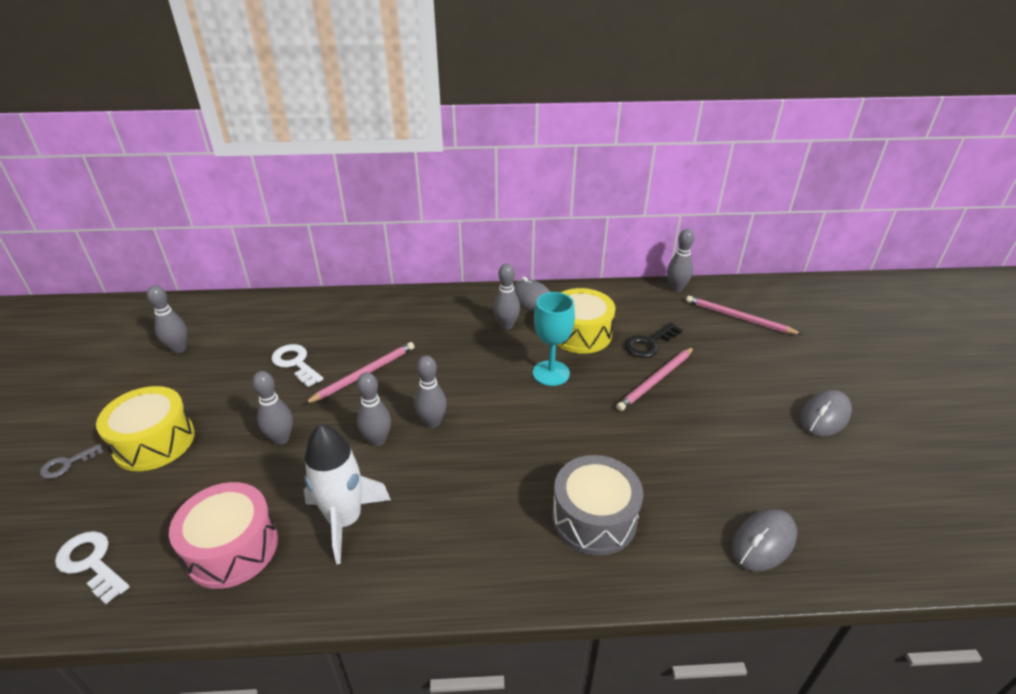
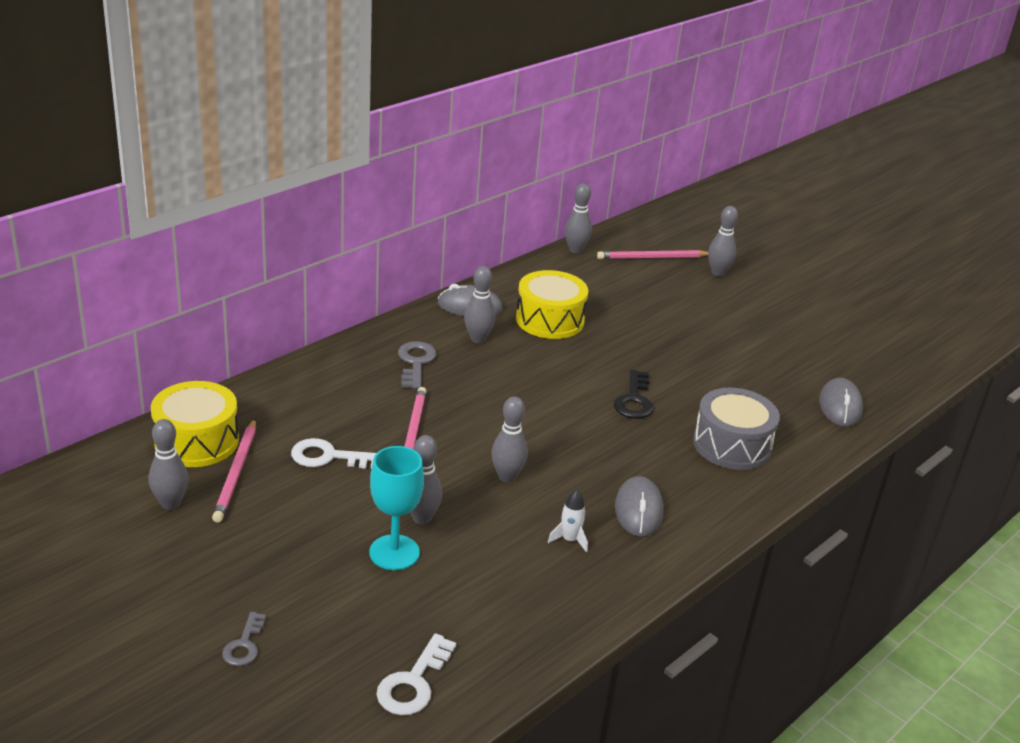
camera: 45 degrees left, 5 degrees down
(91, 563) = (413, 682): white key -> white key turned 60 degrees counterclockwise
(154, 442) = (302, 583): yellow drum -> yellow drum (196, 441)
(232, 548) = (513, 605): pink drum -> none
(345, 520) = (569, 540): white rocket -> white rocket, size x0.46
(432, 422) = (531, 442): grey bowling pin -> grey bowling pin (718, 273)
(440, 324) = (416, 363): none -> grey key
(551, 373) = (570, 362): turquoise goblet -> turquoise goblet (394, 552)
(649, 343) = (613, 306): black key -> black key (634, 400)
(656, 380) = (654, 333): pink pencil -> pink pencil (236, 473)
(824, 416) = (787, 309): grey mouse -> grey mouse (638, 510)

